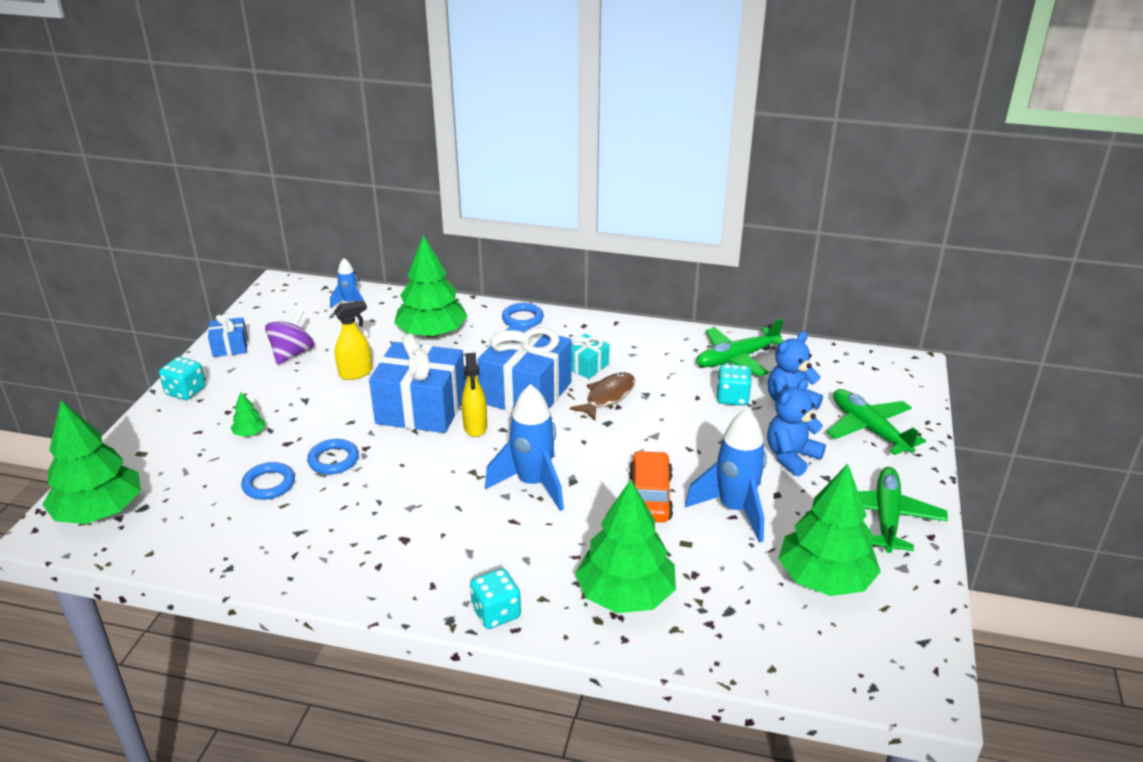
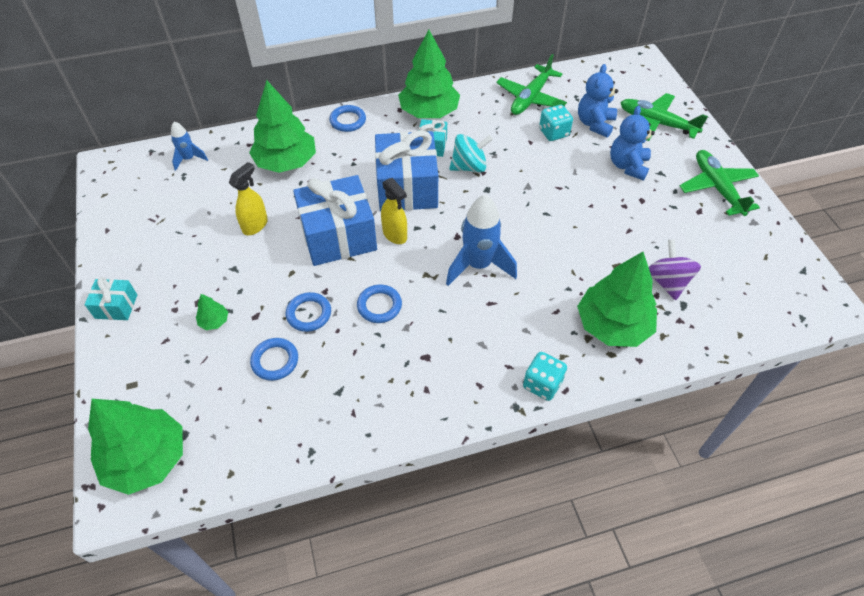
camera: 30 degrees left, 20 degrees up
(186, 391) = (116, 306): turquoise dice -> turquoise gift
(230, 347) = (117, 245): blue gift -> none
(292, 354) = (182, 229): purple spinning top -> purple spinning top (667, 282)
(403, 479) = (379, 306): none -> blue ring
(608, 397) = (469, 167): brown fish -> turquoise spinning top
(650, 496) = (565, 239): orange car -> none
(734, 509) = (626, 224): blue rocket -> none
(824, 578) = (718, 252): green tree -> green tree (429, 112)

